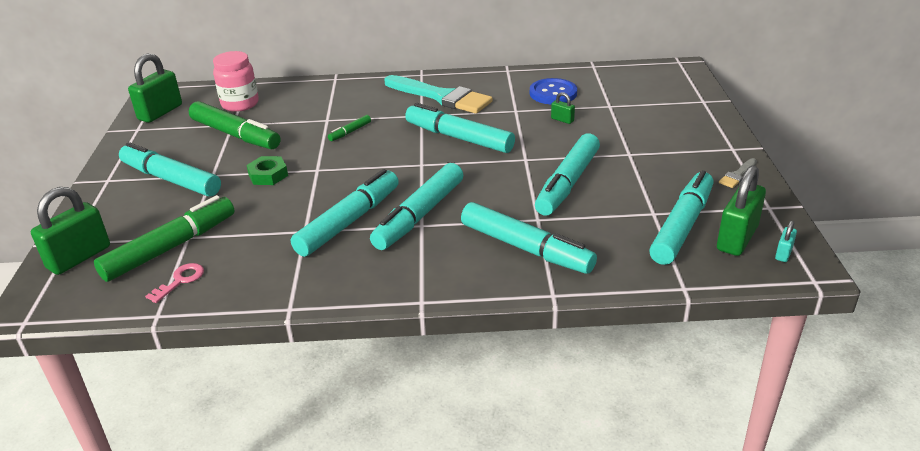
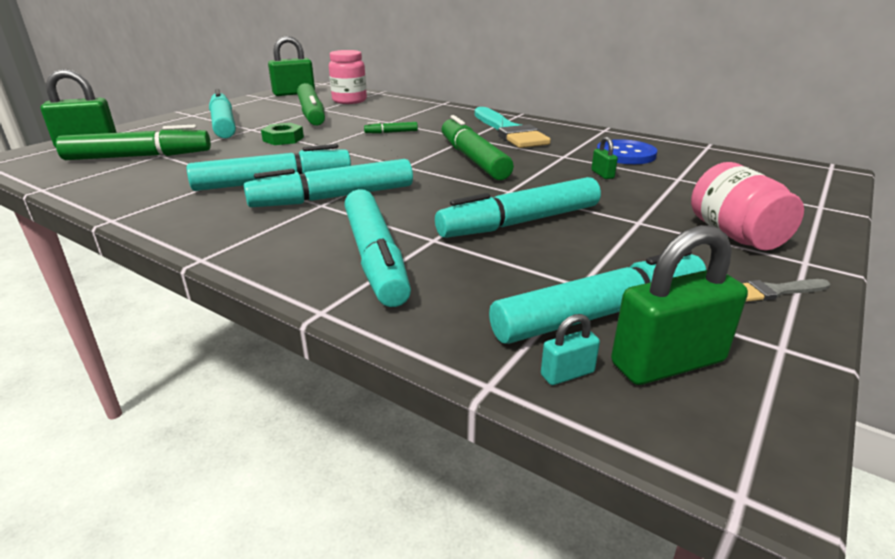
camera: 35 degrees right, 5 degrees down
(180, 281) = (99, 176): pink key -> none
(459, 138) = (473, 159): turquoise marker -> green marker
(685, 143) = (735, 235): none -> pink jar
(783, 253) = (728, 420): turquoise padlock -> turquoise padlock (567, 374)

